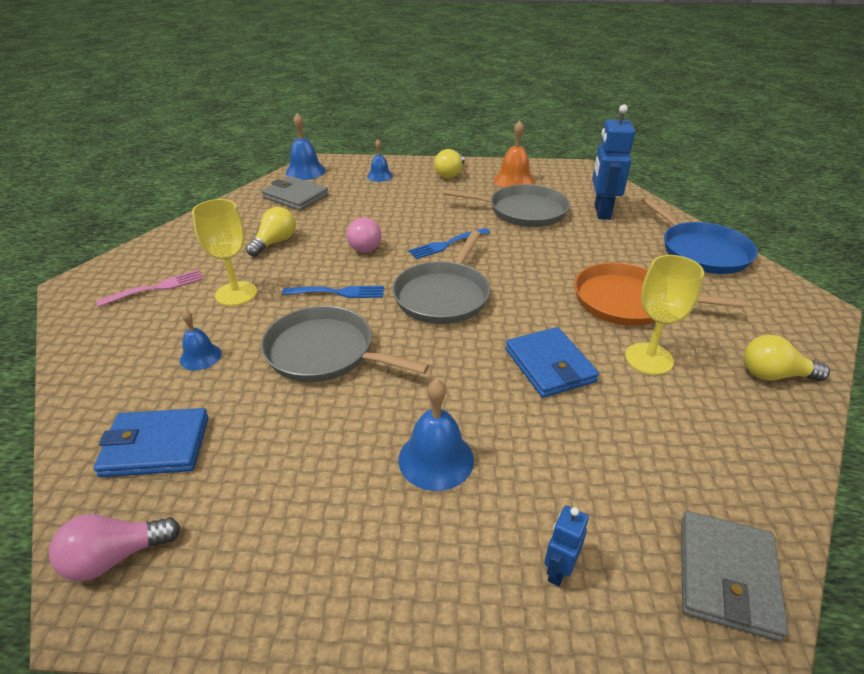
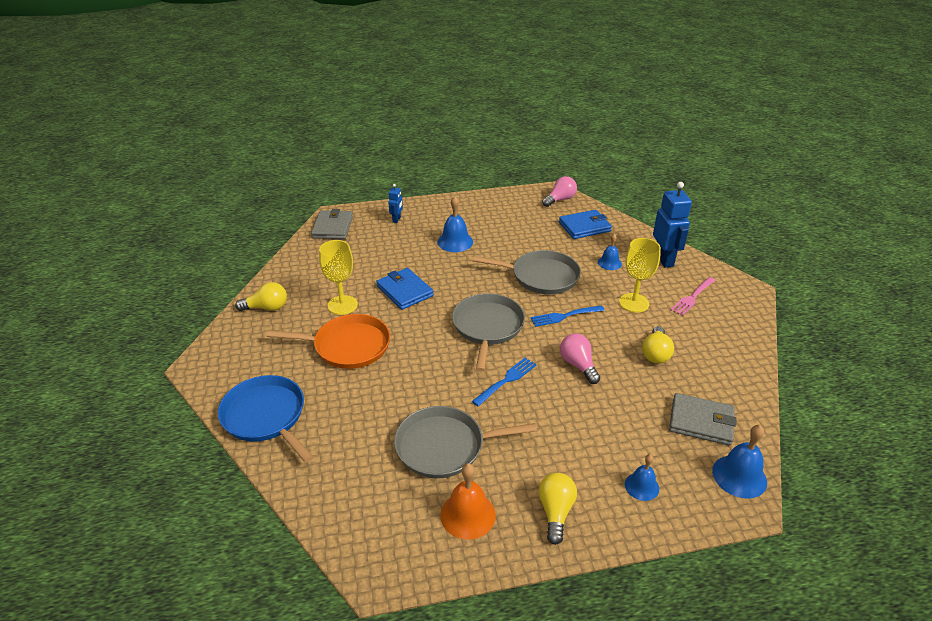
camera: 165 degrees right, 0 degrees up
(601, 212) = (356, 463): blue robot -> blue robot (664, 259)

